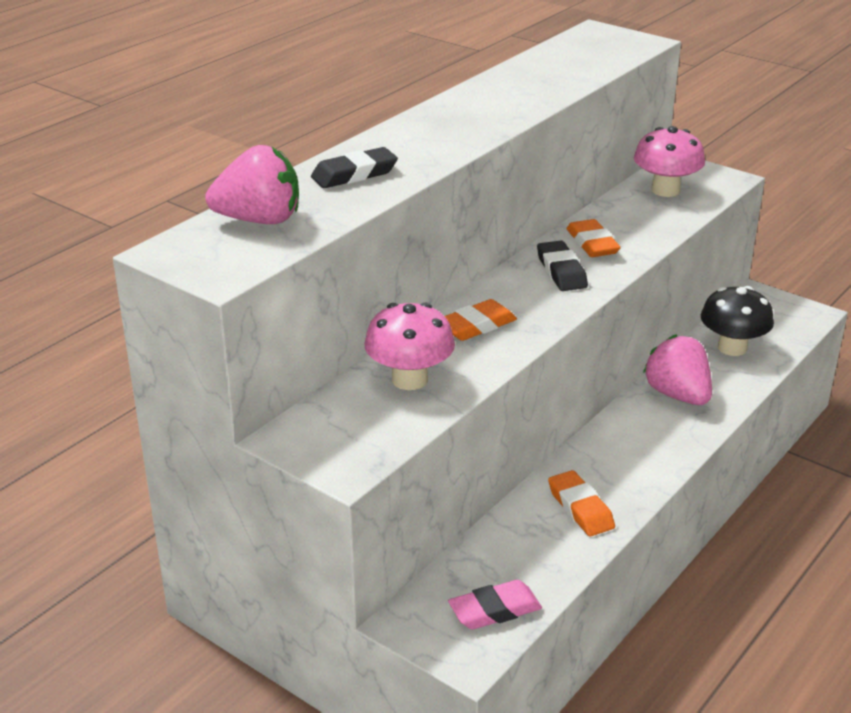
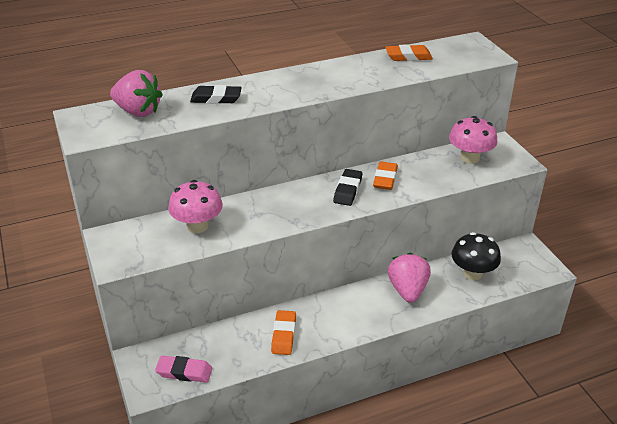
camera: 30 degrees right, 5 degrees up
(476, 326) = (265, 207): orange eraser -> orange eraser (408, 56)

